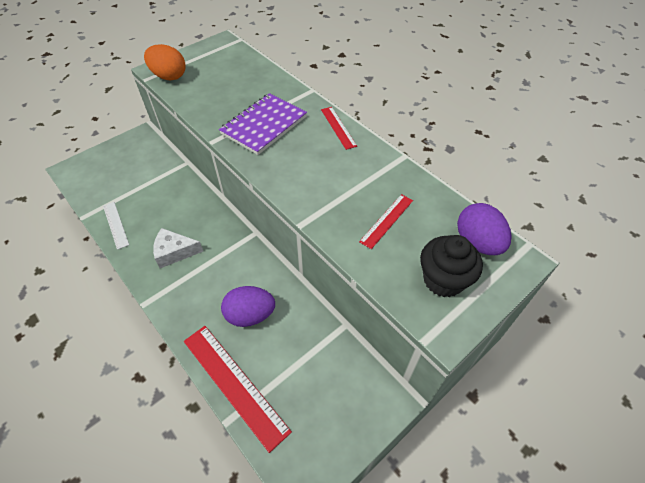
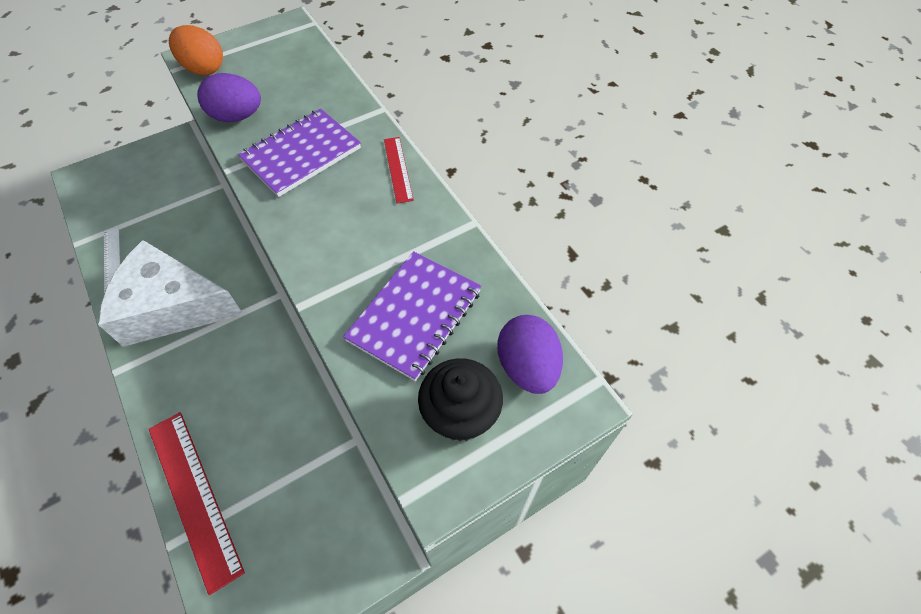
camera: 10 degrees right, 5 degrees up
(174, 252) = (172, 307): white cheese -> white cheese, size x2.01
(250, 315) = (240, 407): purple egg -> purple egg (237, 117)
(386, 220) = (415, 316): red ruler -> purple notebook

